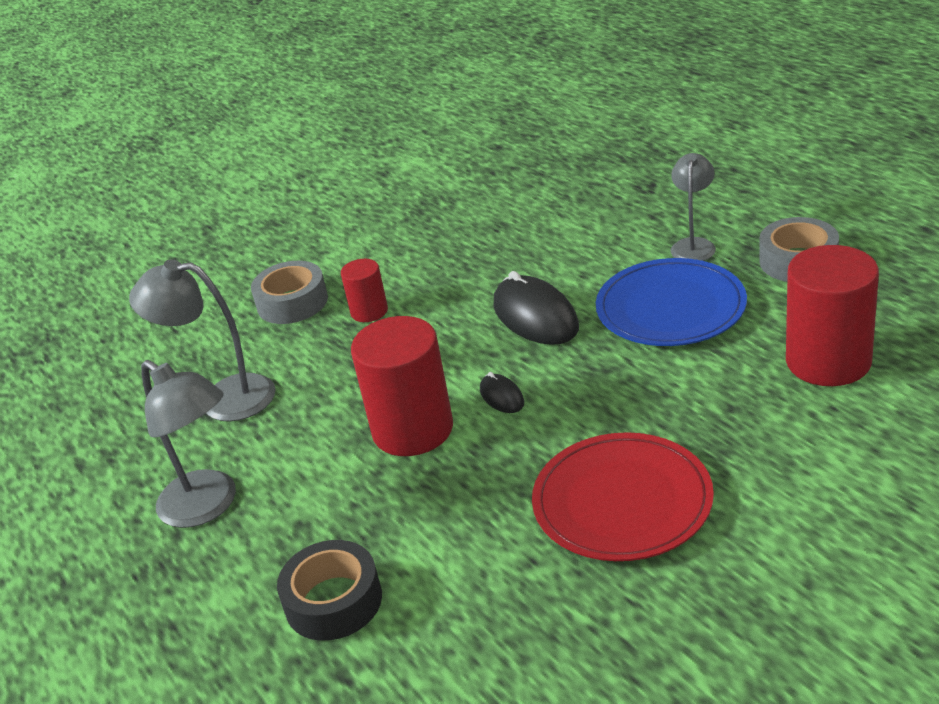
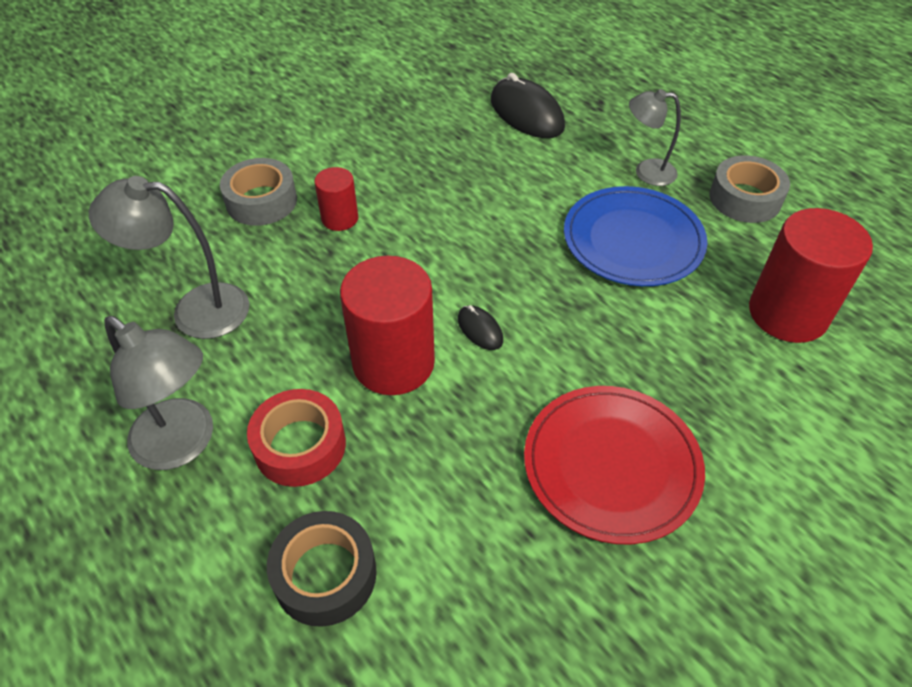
camera: 10 degrees left, 15 degrees up
(317, 502) = (300, 445): none -> red tape
(535, 317) = (504, 239): black mouse -> black mouse (526, 114)
(693, 245) = (646, 172): grey lamp -> grey lamp turned 90 degrees counterclockwise

